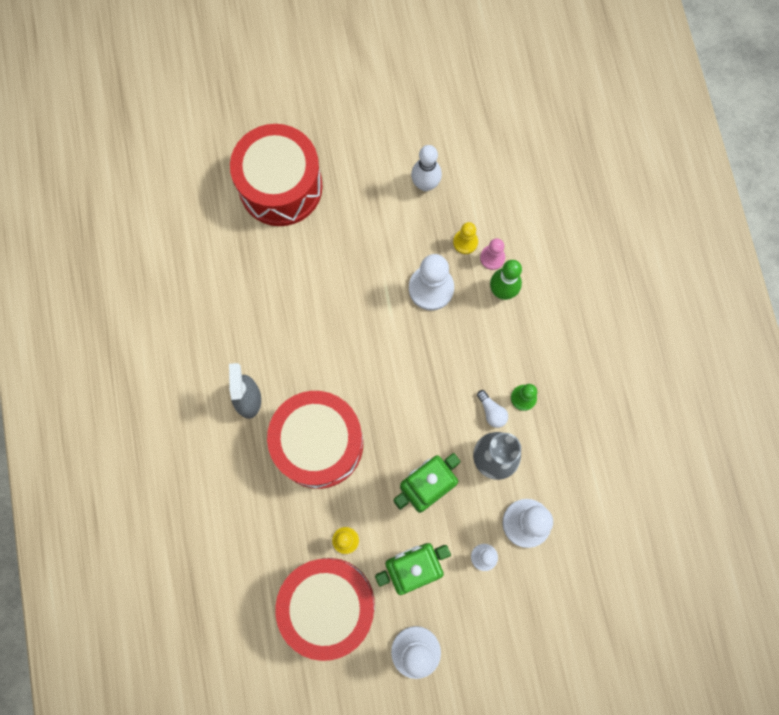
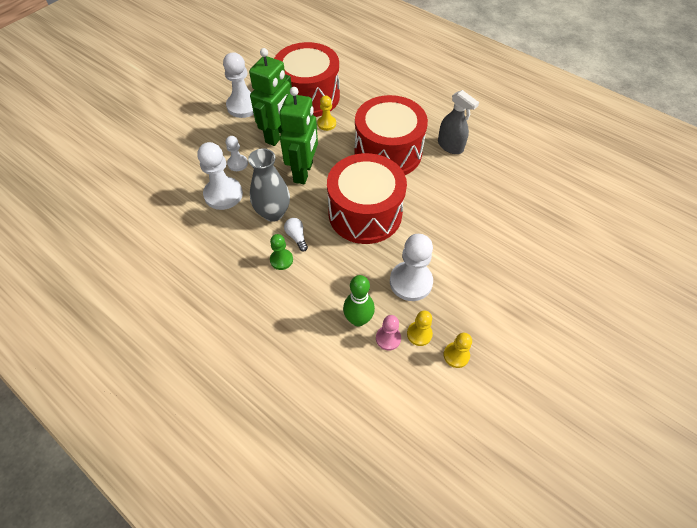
camera: 140 degrees right, 20 degrees down
(280, 186) = (583, 270): red drum -> red drum (365, 213)
(425, 184) = (494, 355): white bowling pin -> none
(453, 206) = (456, 355): none -> yellow pawn
(491, 412) = (297, 237): white light bulb -> white light bulb turned 45 degrees clockwise

